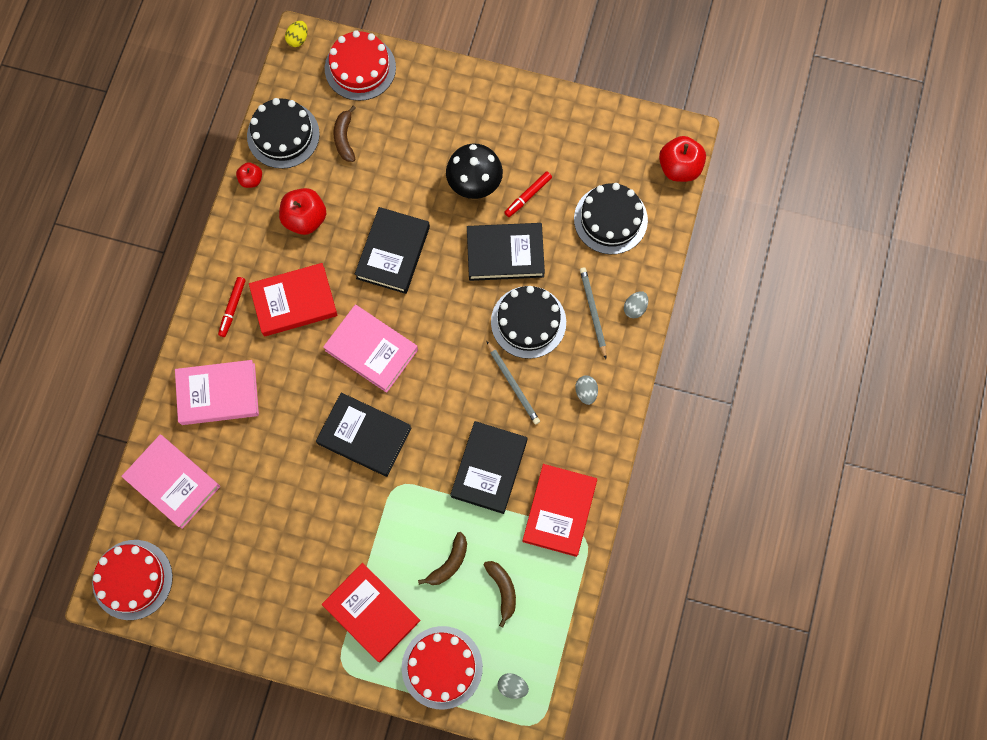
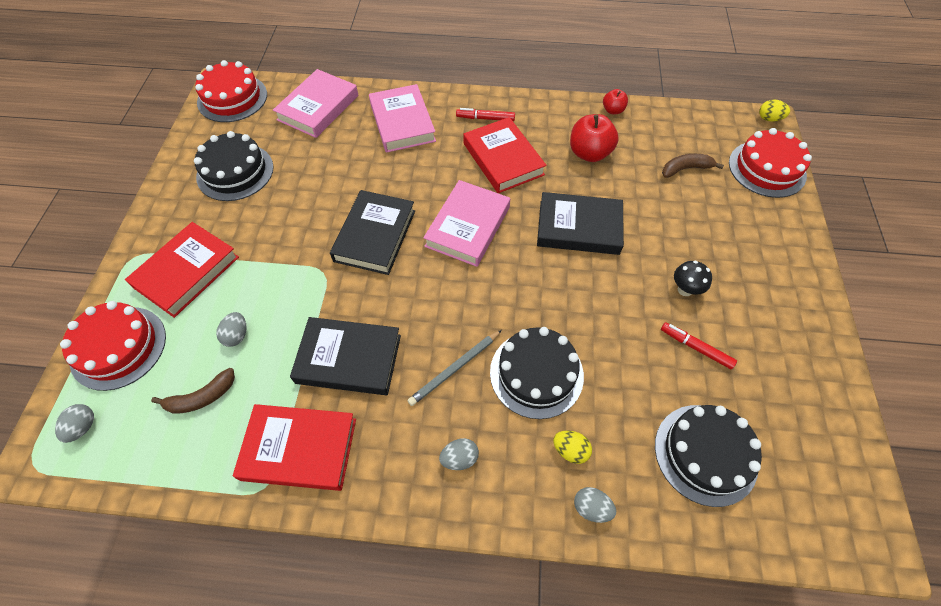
camera: 80 degrees right, 15 degrees down
(283, 135) = (667, 124): black cake -> black cake (235, 172)
(449, 563) = (237, 335): brown banana -> grey egg
(474, 185) = (685, 290): black mushroom -> black mushroom, size x0.54
(505, 254) = (614, 334): black book -> none
(593, 312) = (570, 450): grey pencil -> yellow egg
(679, 168) = (824, 543): red apple -> none

